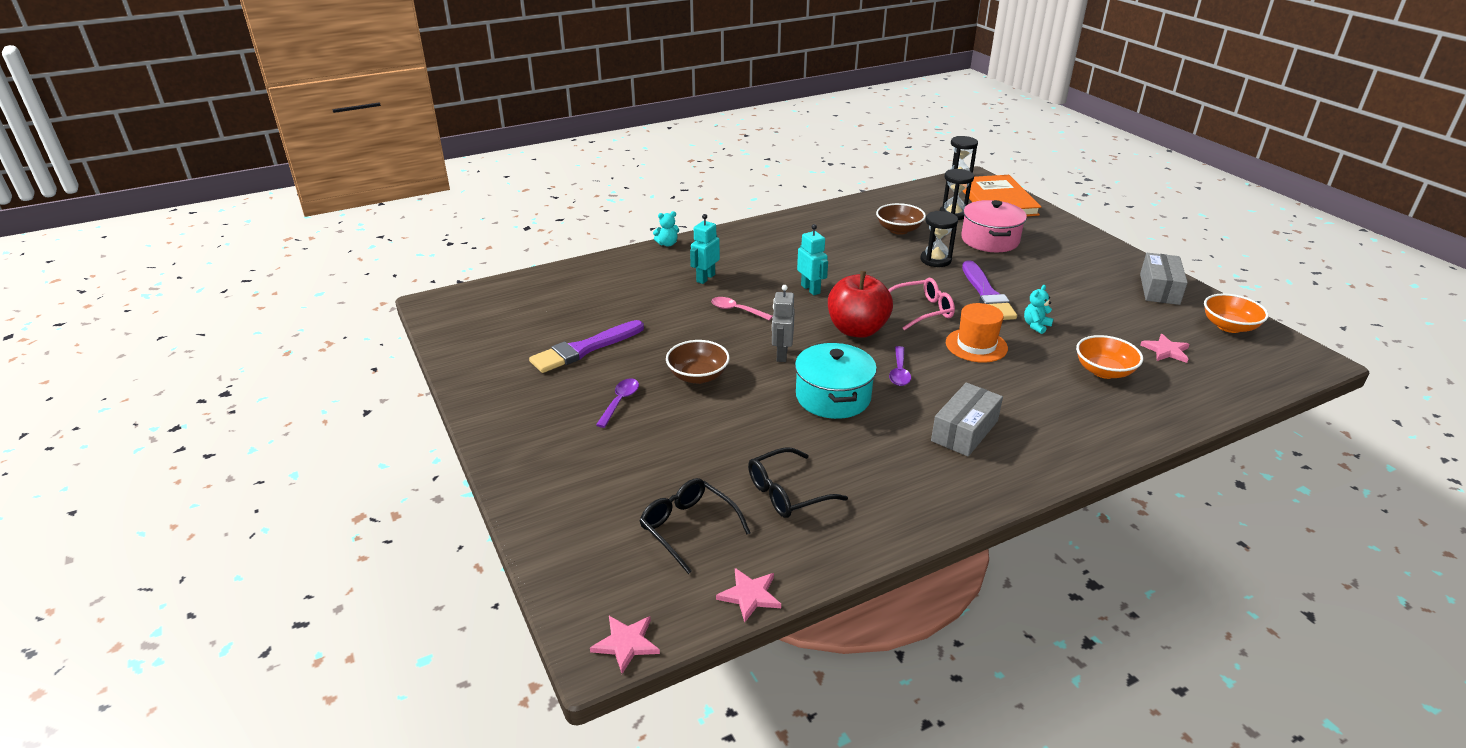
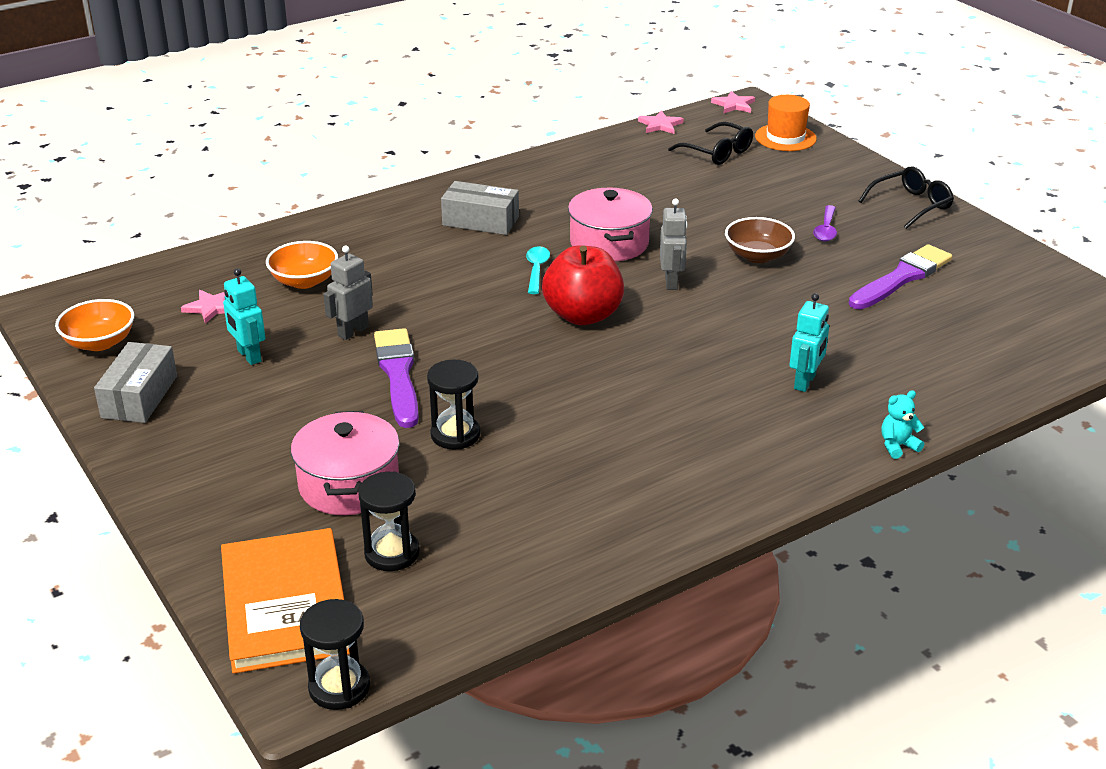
camera: 175 degrees right, 0 degrees up
(736, 310) = (742, 334): pink spoon -> none
(787, 493) = (643, 174): black glasses -> black glasses (911, 205)
(810, 289) = (648, 371): turquoise robot -> turquoise robot (249, 356)
(833, 397) = (609, 243): turquoise pot -> pink pot
(899, 230) = (505, 502): brown bowl -> none
(899, 372) = (536, 270): purple spoon -> turquoise spoon
(922, 310) = (495, 345): pink glasses -> none
(964, 431) = (480, 221): grey box -> grey box turned 75 degrees clockwise
(976, 345) = (439, 303): orange hat -> orange hat (785, 137)
(1036, 326) = (353, 331): turquoise teddy bear -> grey robot

